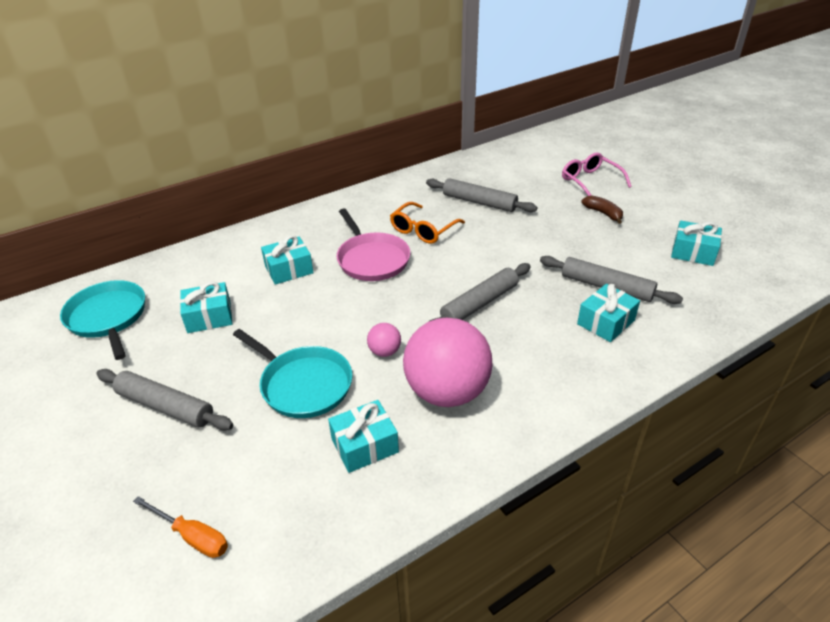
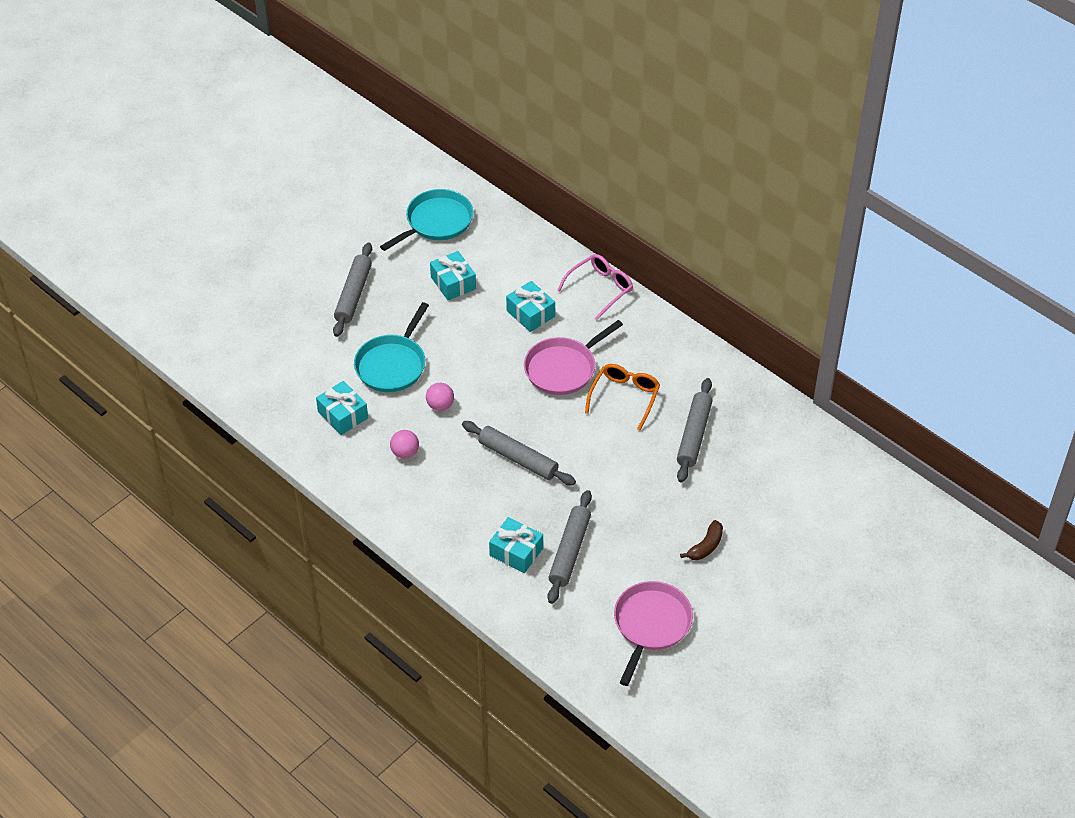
camera: 75 degrees right, 10 degrees up
(192, 536) = (256, 349): orange screwdriver -> none
(423, 230) = (624, 397): orange glasses -> orange glasses turned 90 degrees clockwise
(447, 392) = (405, 453): pink ball -> pink ball, size x0.42
(590, 181) = (775, 532): pink glasses -> pink glasses (600, 289)
(693, 252) = (651, 625): turquoise gift -> pink pan

